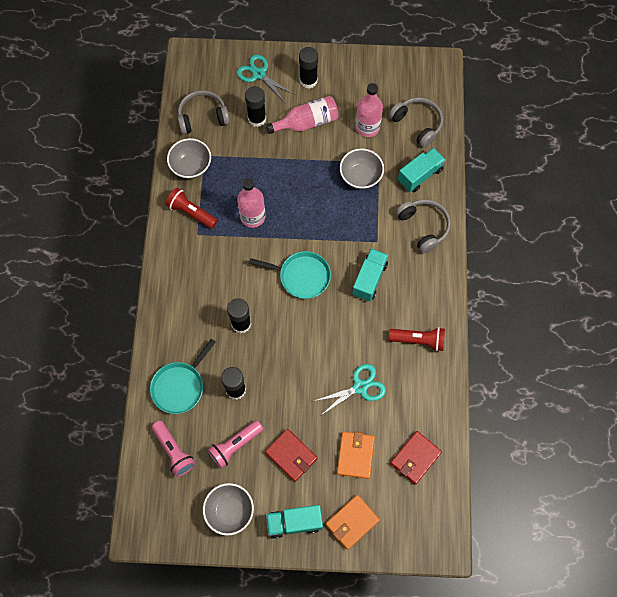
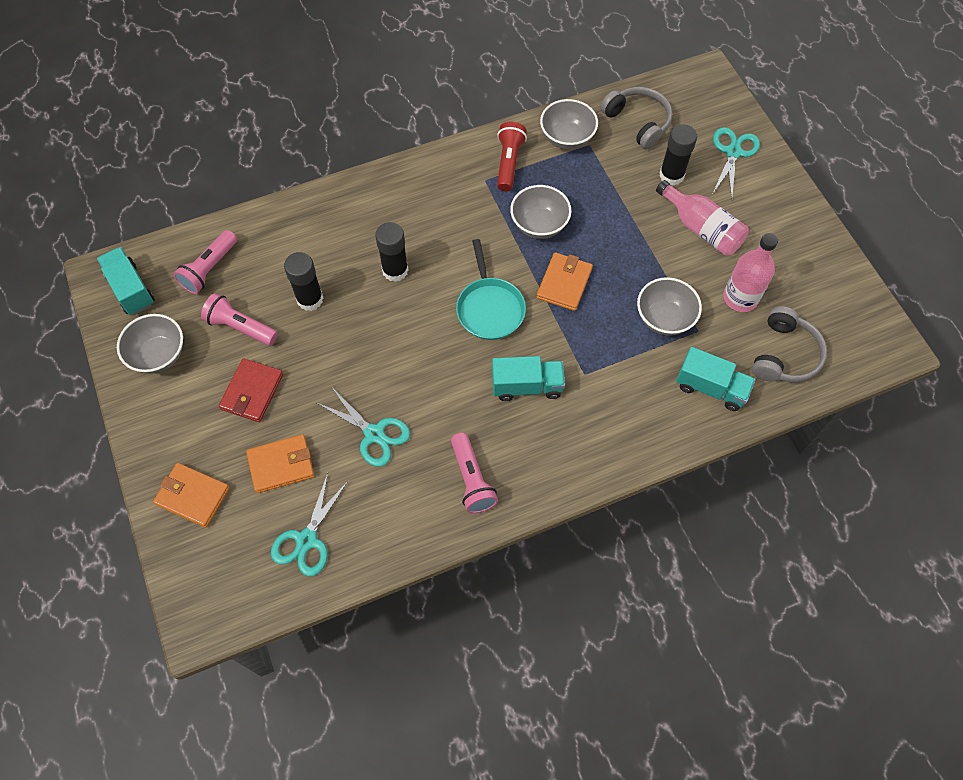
camera: 65 degrees right, 5 degrees down
(180, 386) = (289, 242): turquoise pan -> none
(252, 217) = (539, 225): pink bottle -> grey bowl
(294, 522) = (169, 430): turquoise truck -> turquoise truck (131, 289)
(306, 222) = (564, 283): none -> orange wallet
(308, 81) = (761, 206): black glue stick -> none
(415, 458) = (307, 540): red wallet -> turquoise scissors
(418, 340) = (472, 480): red flashlight -> pink flashlight
(423, 227) = (637, 422): grey headphones -> none

